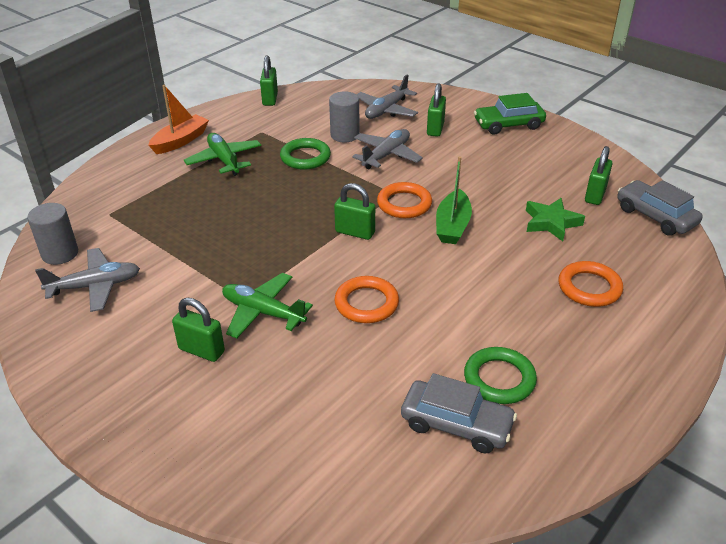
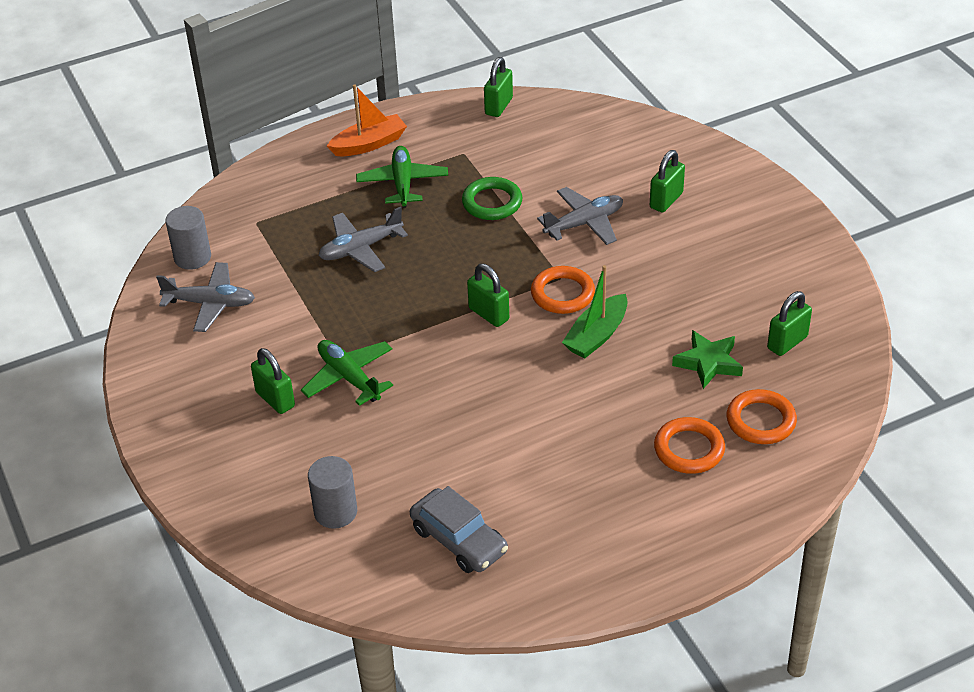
camera: 25 degrees right, 5 degrees up
(345, 135) = (554, 182): grey cylinder -> grey cylinder (335, 512)
(366, 303) = (451, 398): orange ring -> orange ring (761, 421)
(386, 110) = (626, 157): grey plane -> grey plane (360, 248)
(499, 379) = (527, 512): green ring -> none
(508, 125) = (760, 217): green car -> none
(655, 216) = (835, 389): grey car -> none

